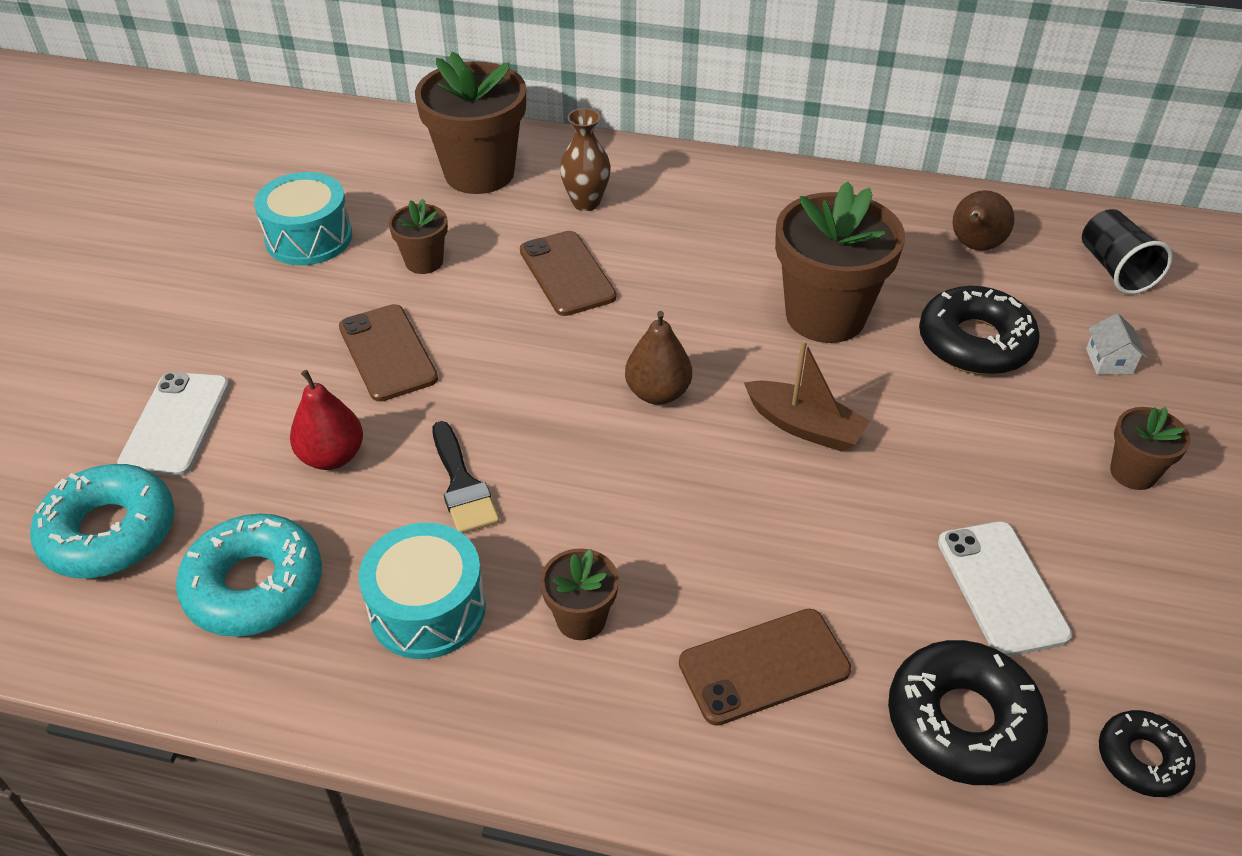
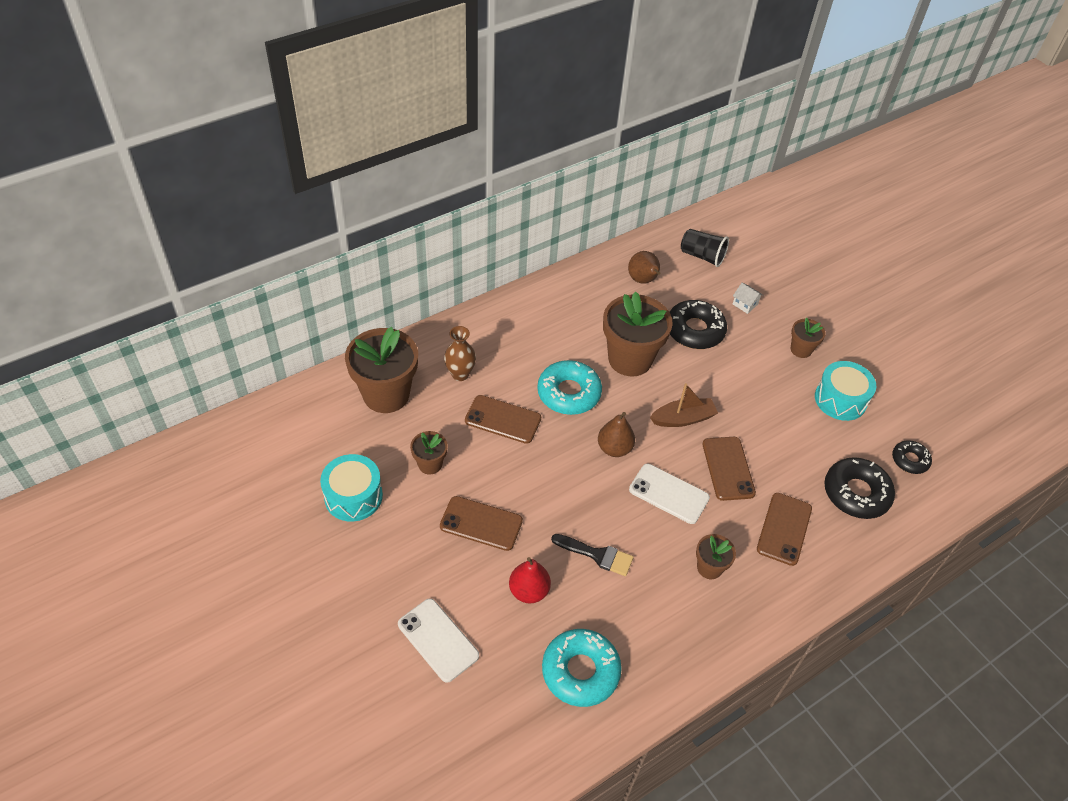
camera: 50 degrees left, 5 degrees up
(109, 532) = (487, 710): turquoise donut -> turquoise donut (569, 393)
(427, 609) = (655, 616): turquoise drum -> turquoise drum (840, 399)
(786, 528) = (728, 468): none -> brown phone
(1001, 588) = (814, 432): white phone -> white phone (668, 494)

